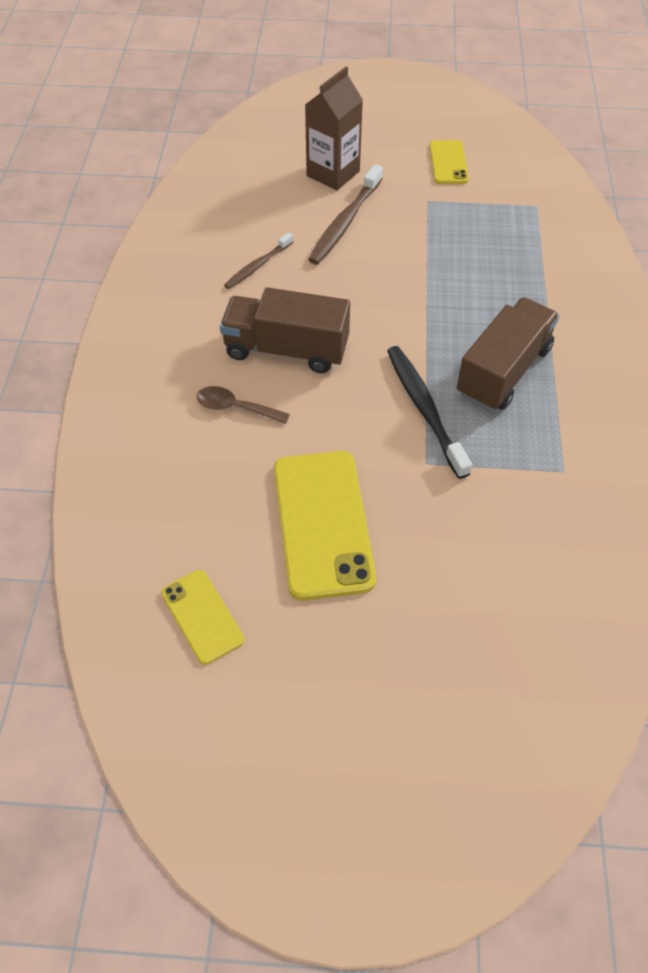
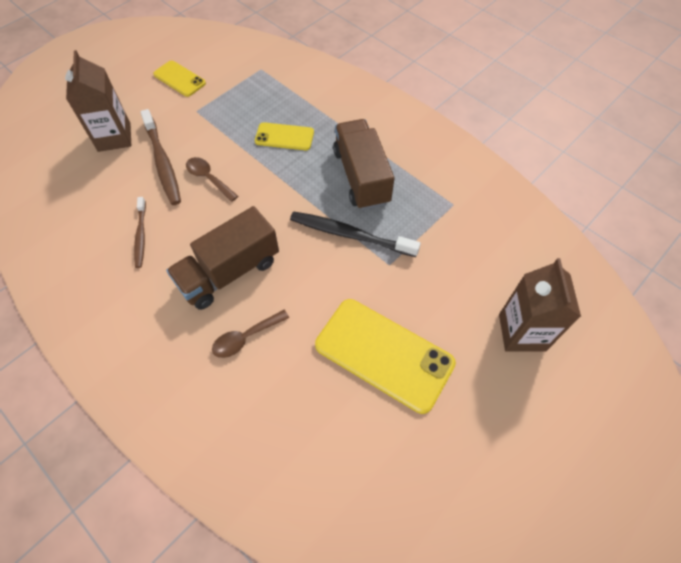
camera: 50 degrees left, 5 degrees up
(202, 616) = (394, 484): yellow phone -> yellow phone (284, 137)
(365, 264) = (208, 178): none -> brown spoon
(470, 631) = (522, 332): none -> brown carton

